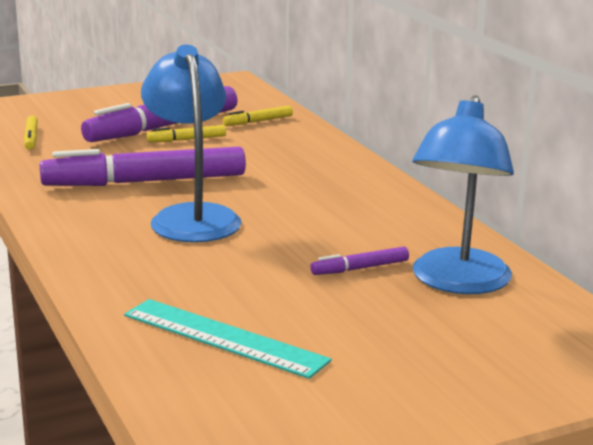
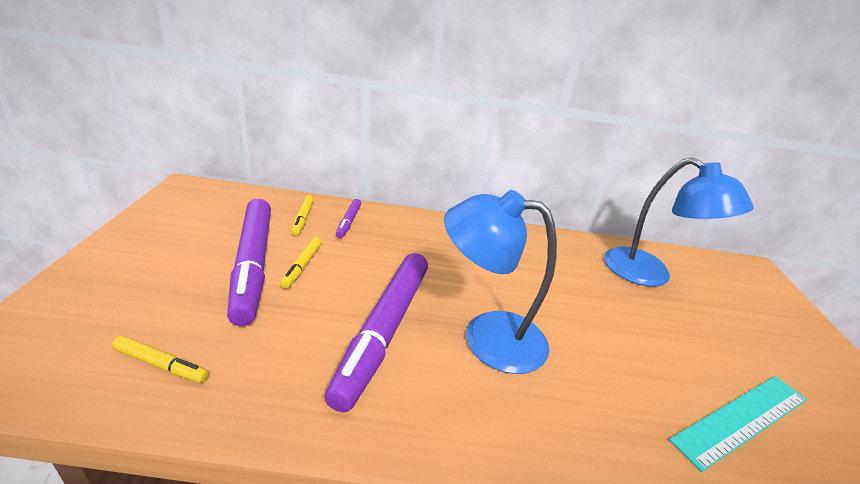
camera: 65 degrees left, 10 degrees up
(360, 268) = (620, 299): purple marker -> purple marker (348, 222)

